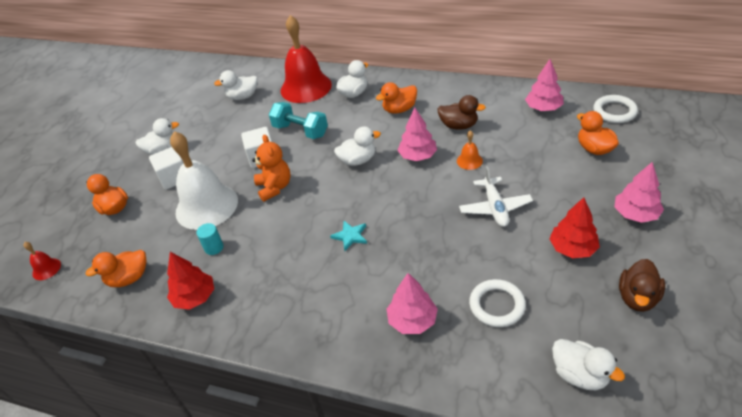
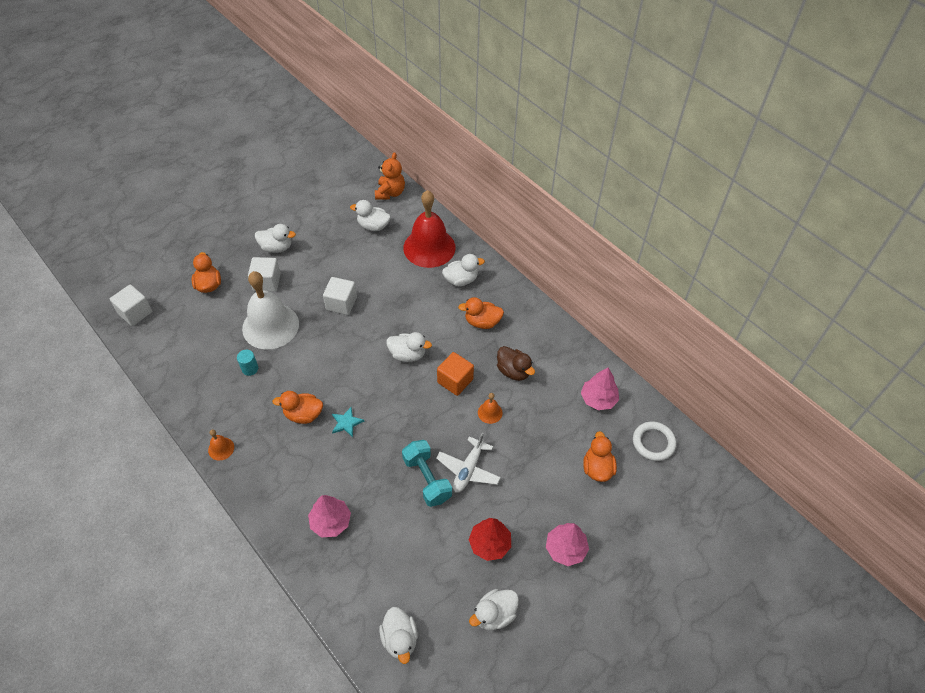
camera: 25 degrees right, 10 degrees up
(46, 269) = (135, 313): red bell -> white cube
(129, 278) = (180, 358): orange duck -> orange duck (303, 415)
(195, 297) = (210, 403): red tree -> none
(240, 327) = (221, 448): none -> orange bell
(274, 187) = (328, 340): orange teddy bear -> orange teddy bear (390, 193)
(300, 131) = (389, 294): turquoise dumbbell -> turquoise dumbbell (427, 479)
(417, 156) = (455, 381): pink tree -> orange cube
(497, 305) = (395, 550): white ring -> none
(637, 298) = (494, 614): brown duck -> white duck

